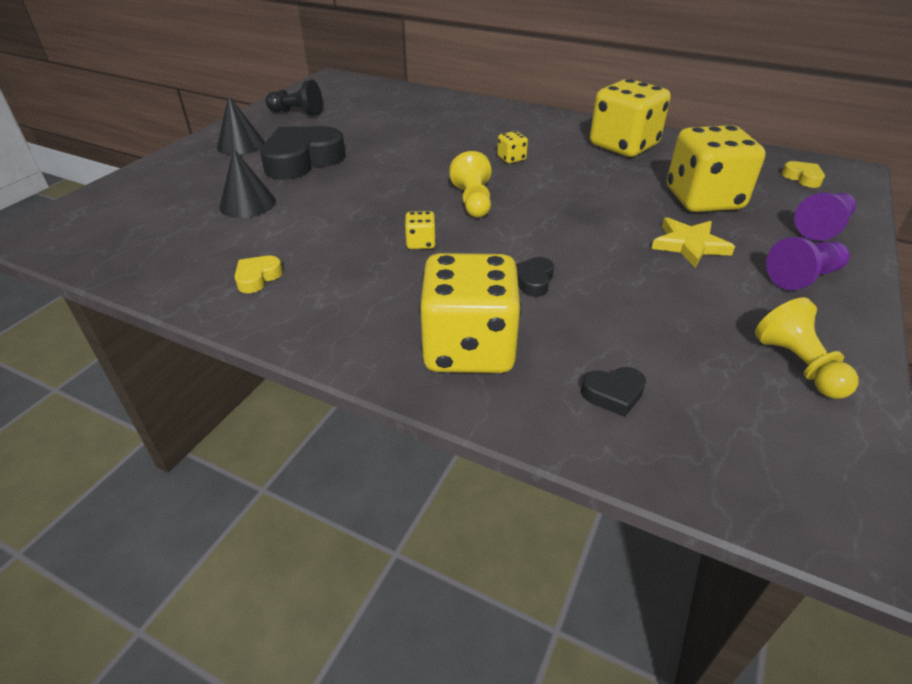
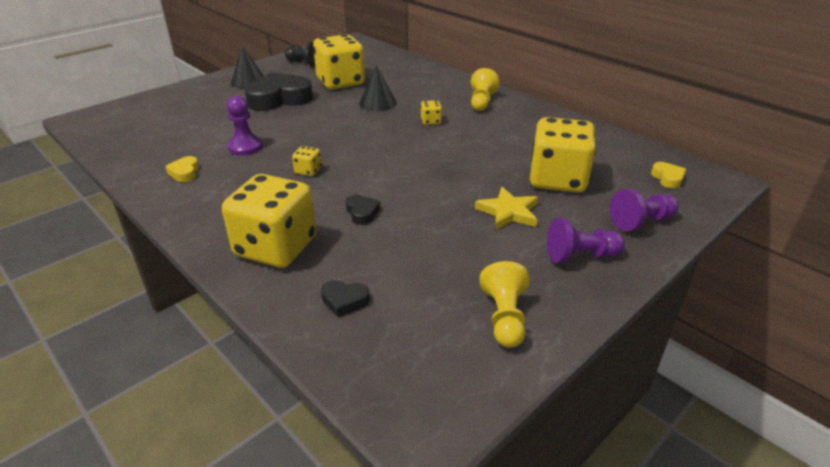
camera: 20 degrees right, 5 degrees down
(247, 203) = (219, 123): black cone -> black cone (377, 103)
(258, 278) = (185, 173): yellow heart -> yellow heart turned 60 degrees counterclockwise
(312, 228) = (245, 147): none -> purple pawn
(473, 201) = (372, 148): yellow pawn -> yellow pawn (481, 102)
(533, 280) = (362, 212): black heart -> black heart turned 120 degrees clockwise
(623, 145) = (532, 126): yellow dice -> yellow dice (340, 82)

